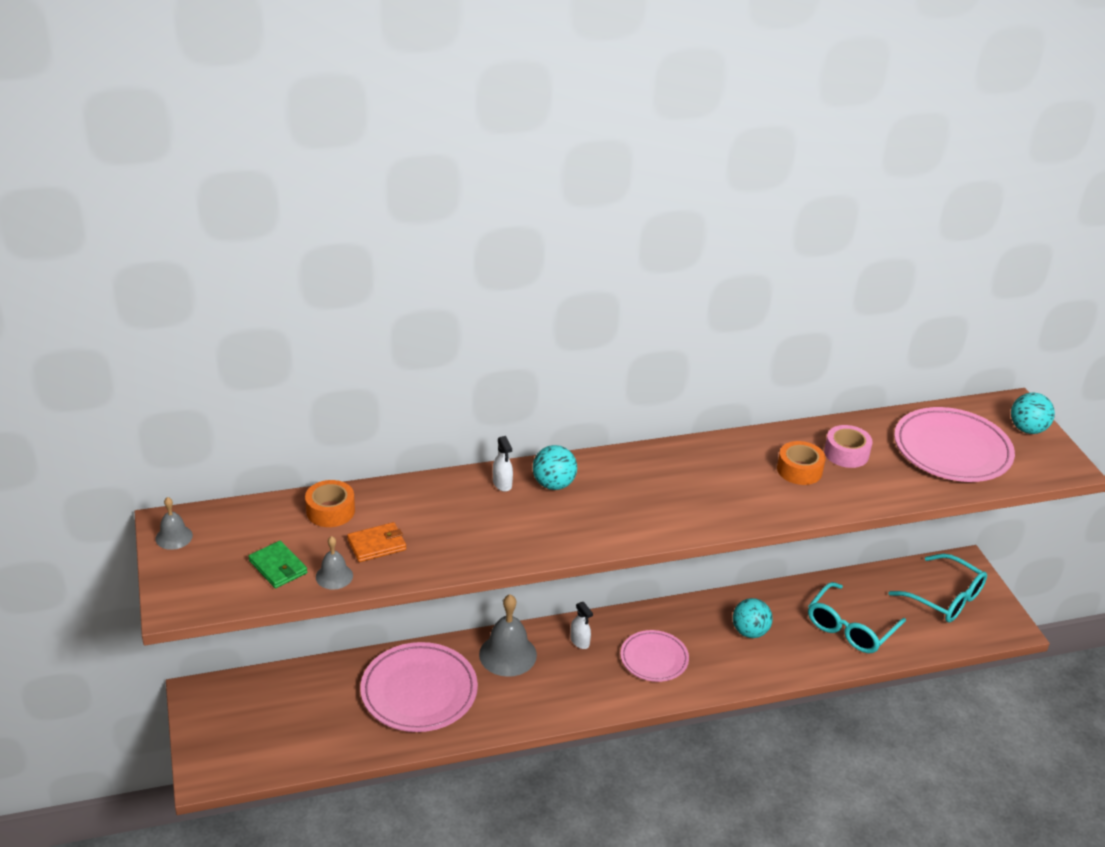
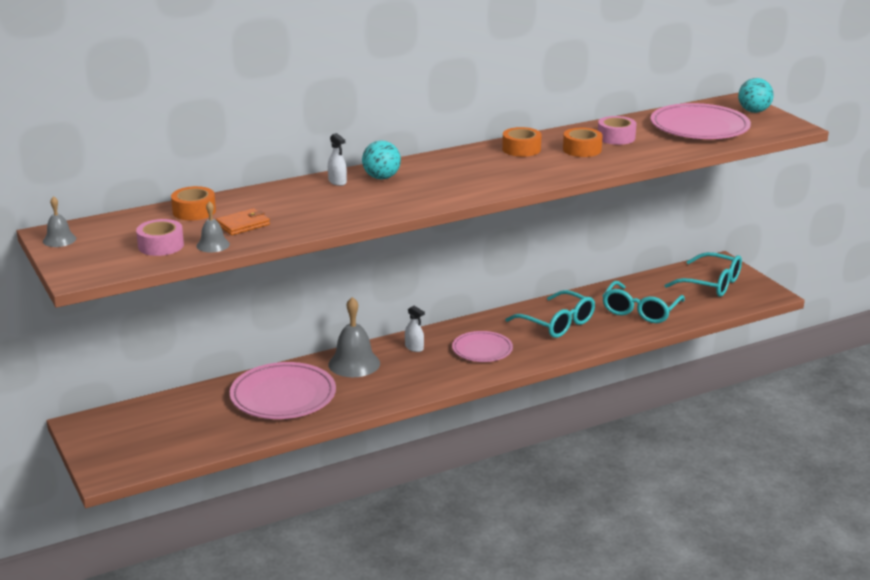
camera: 10 degrees left, 10 degrees down
(278, 567) = (161, 245): green wallet -> pink tape
(728, 457) = (521, 149): none -> orange tape
(749, 632) = (557, 323): turquoise ball -> turquoise glasses

